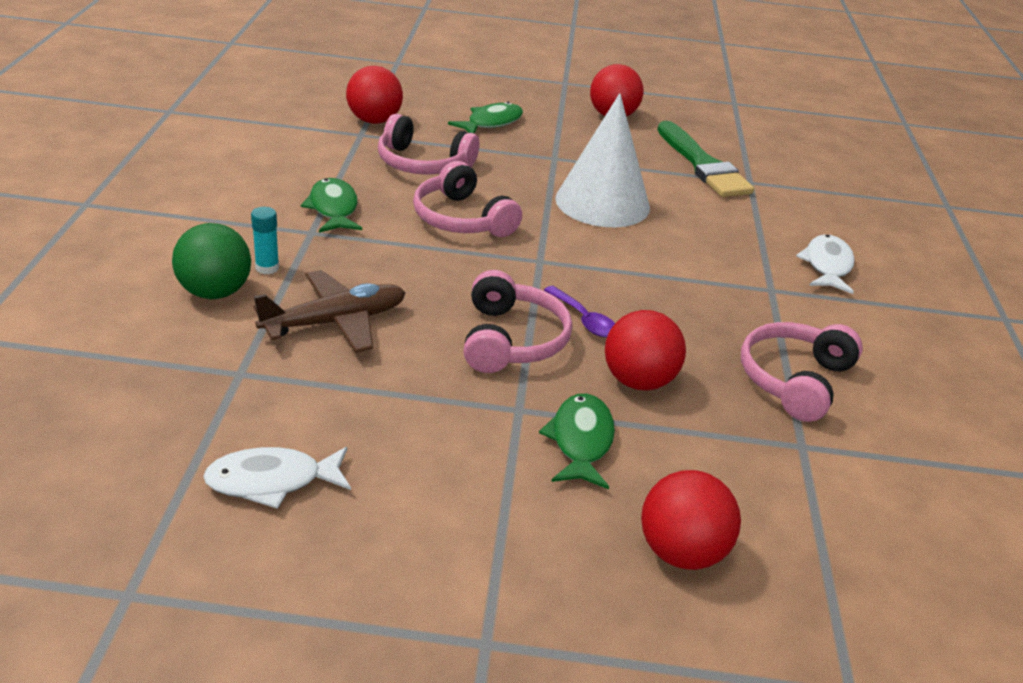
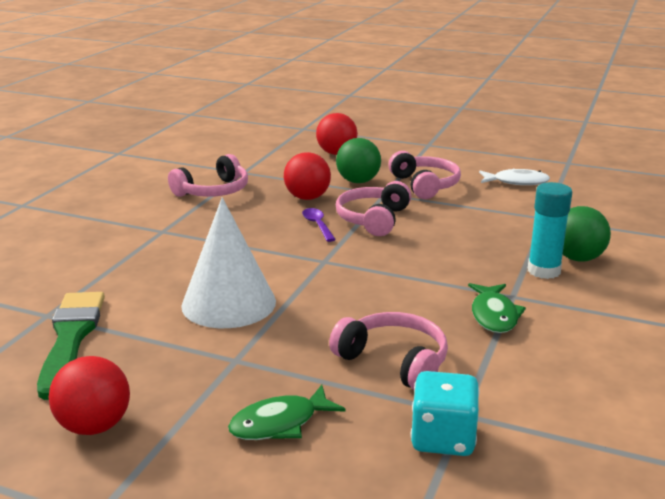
camera: 160 degrees left, 10 degrees down
(267, 268) = (543, 271): turquoise glue stick -> turquoise glue stick, size x1.77
(335, 322) = (488, 236): brown plane -> none
(374, 121) = (443, 438): red ball -> turquoise dice
(462, 219) = (374, 297): pink headphones -> pink headphones (425, 185)
(581, 441) = (358, 181): green fish -> green ball
(827, 266) = (94, 241): white fish -> none

